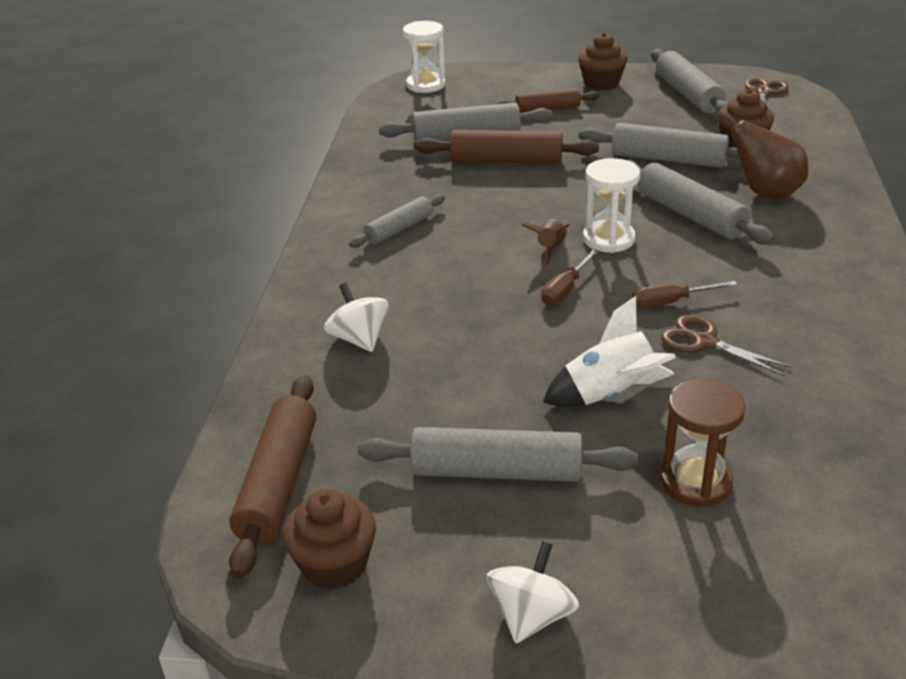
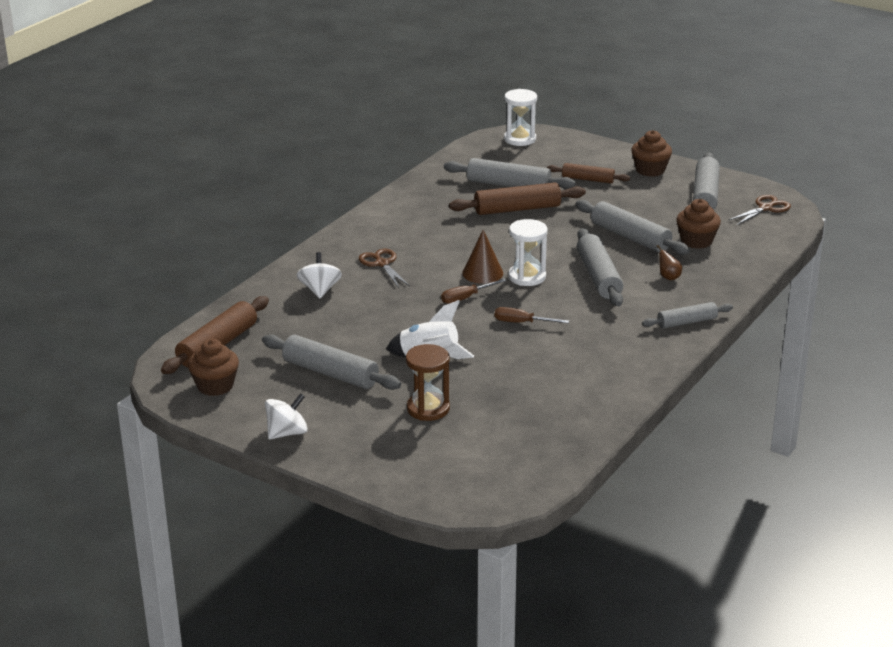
camera: 25 degrees right, 5 degrees down
(399, 229) = (402, 235): grey rolling pin -> grey rolling pin (687, 322)
(506, 160) = (517, 209): brown rolling pin -> brown rolling pin turned 45 degrees counterclockwise
(550, 250) = (482, 273): brown rocket -> brown cone
(704, 342) = (515, 348): brown scissors -> brown scissors (382, 264)
(765, 193) = (668, 277): brown pear -> brown pear, size x0.47

